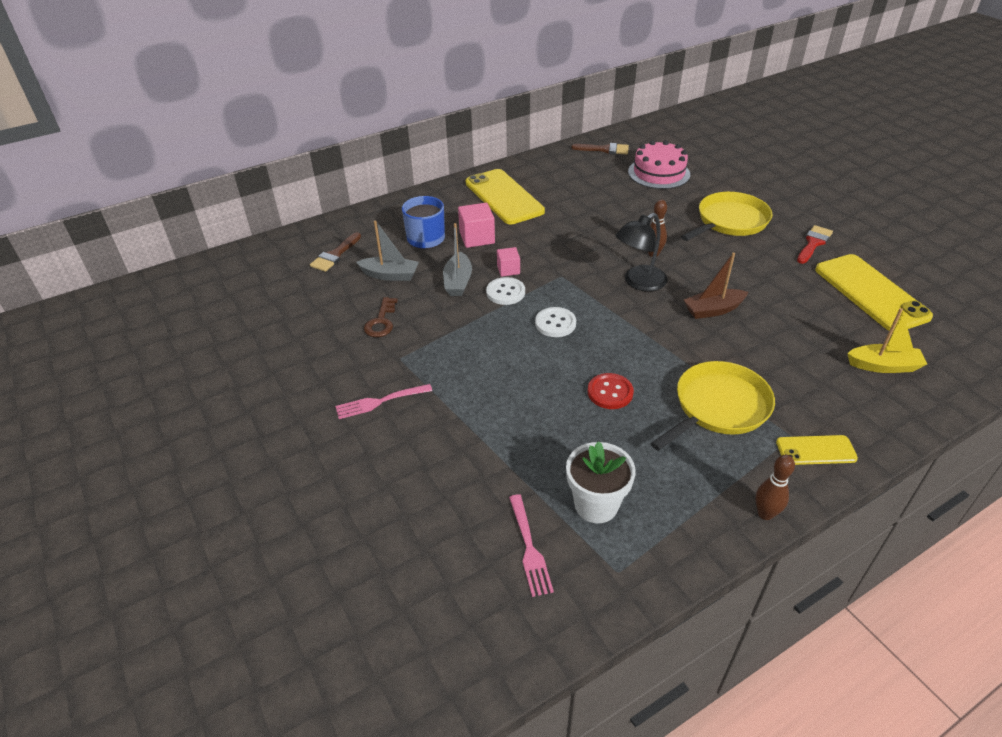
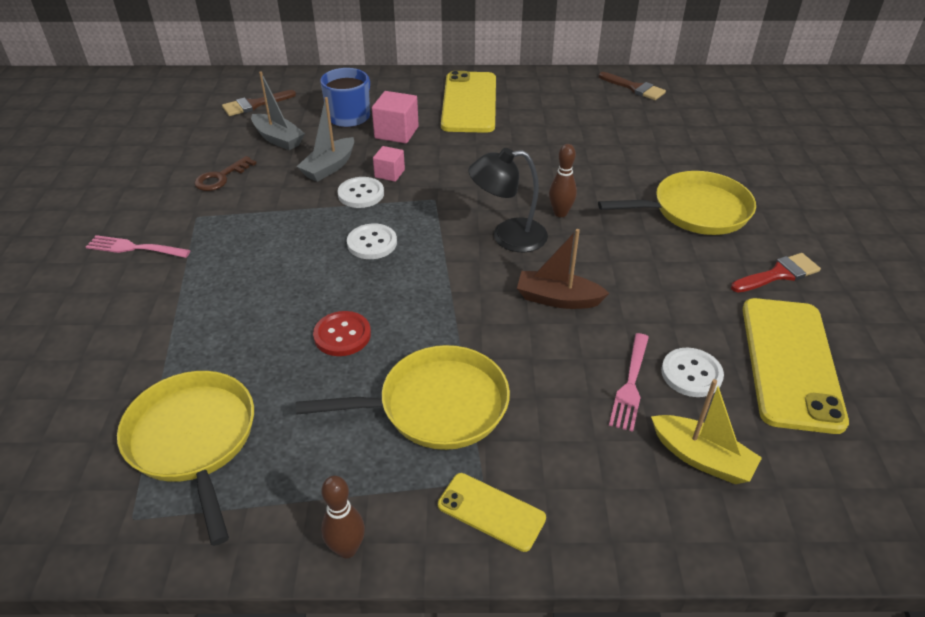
camera: 30 degrees right, 0 degrees up
(529, 547) = (88, 446): pink fork -> pink fork (630, 384)
(596, 505) = (193, 440): white flower pot -> yellow pan
(659, 173) = (669, 131): pink cake -> none
(830, 322) = (691, 374): none -> white button

